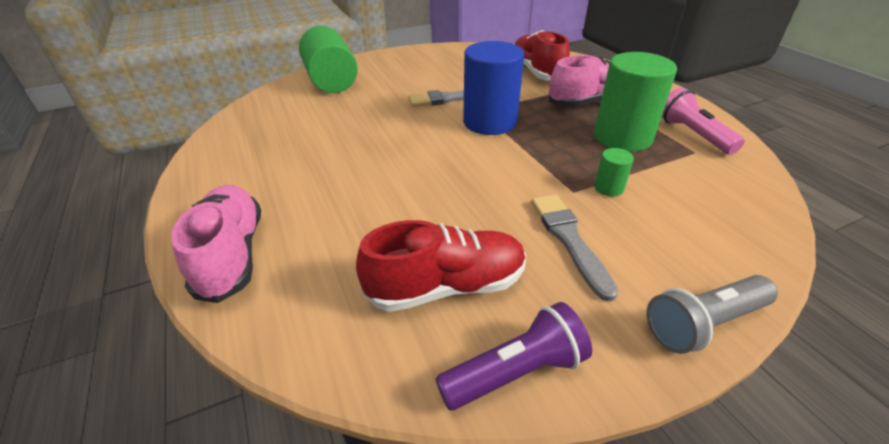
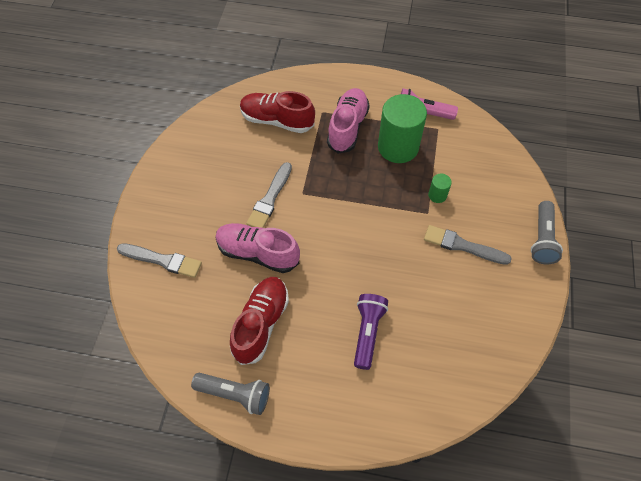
camera: 55 degrees left, 20 degrees up
(215, 161) = (235, 394): none -> grey flashlight
(231, 254) = (360, 416): pink shoe -> pink shoe (257, 253)
(331, 81) = (162, 260): green cylinder -> grey brush
(446, 286) = (458, 321): red shoe -> red shoe (261, 324)
(490, 122) = (323, 199): blue cylinder -> none
(515, 372) = (522, 326): purple flashlight -> purple flashlight (367, 333)

